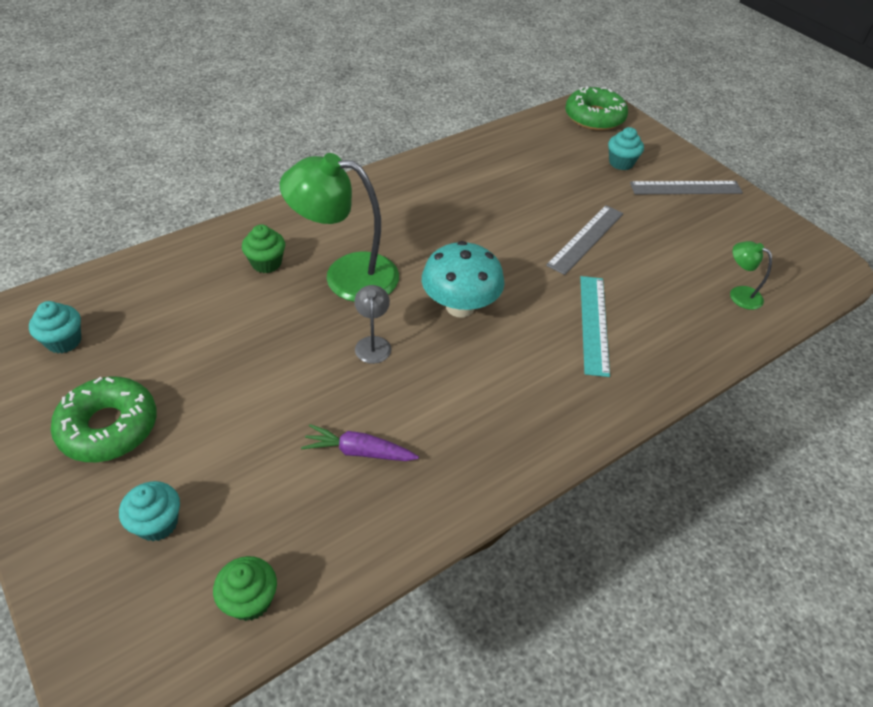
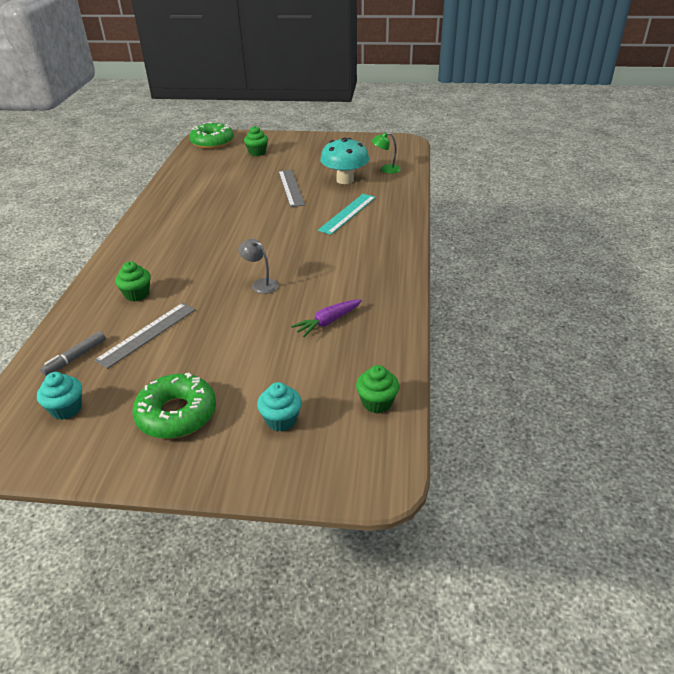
camera: 45 degrees left, 10 degrees down
(138, 293) = (75, 357): none -> grey marker
(346, 275) = (195, 270): green lamp -> none
(460, 306) = (277, 245): turquoise mushroom -> turquoise mushroom (345, 180)
(594, 324) = (347, 213): turquoise ruler -> turquoise ruler turned 75 degrees clockwise
(621, 163) = (257, 152): turquoise cupcake -> green cupcake
(685, 188) = (302, 146): grey ruler -> grey ruler (147, 334)

